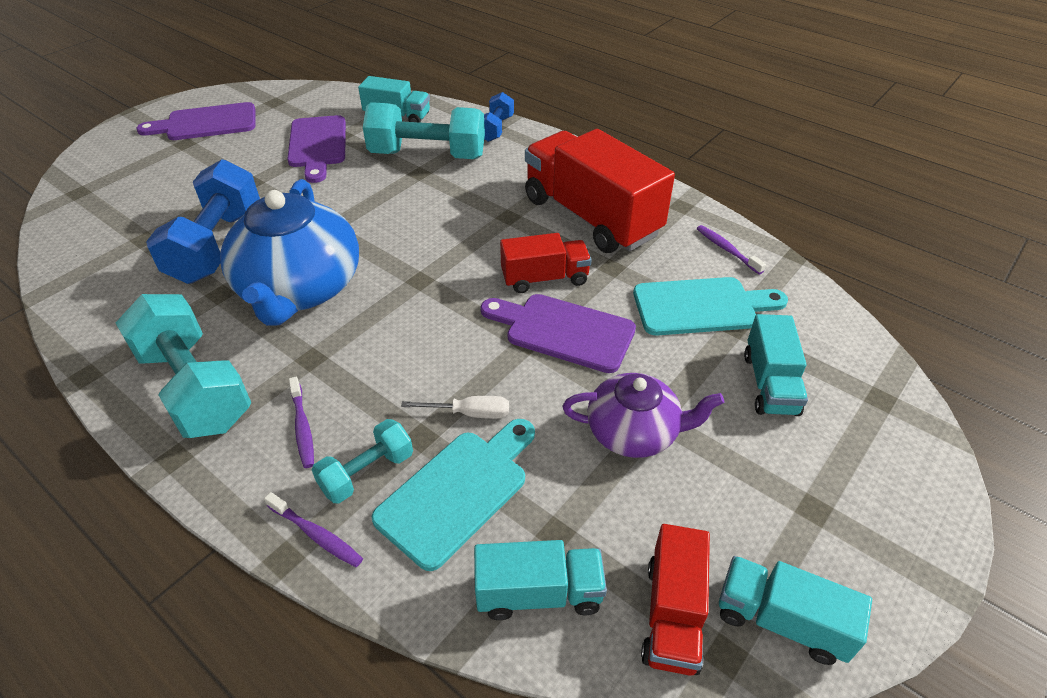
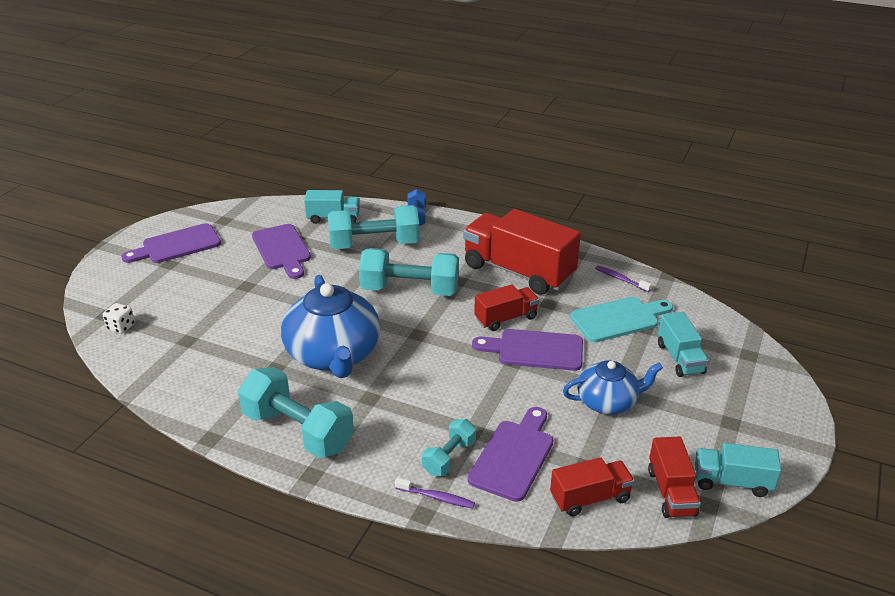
camera: 15 degrees left, 10 degrees down
(83, 209) = (121, 327): none -> white dice
(217, 245) = (249, 335): blue dumbbell -> none
(302, 427) = (390, 440): purple toothbrush -> none
(440, 219) = (410, 290): none -> turquoise dumbbell
(458, 492) = (514, 456): turquoise cutting board -> purple cutting board
(469, 413) = (497, 411): white screwdriver -> none
(539, 593) = (590, 498): turquoise truck -> red truck
(634, 432) = (608, 402): purple teapot -> blue teapot

